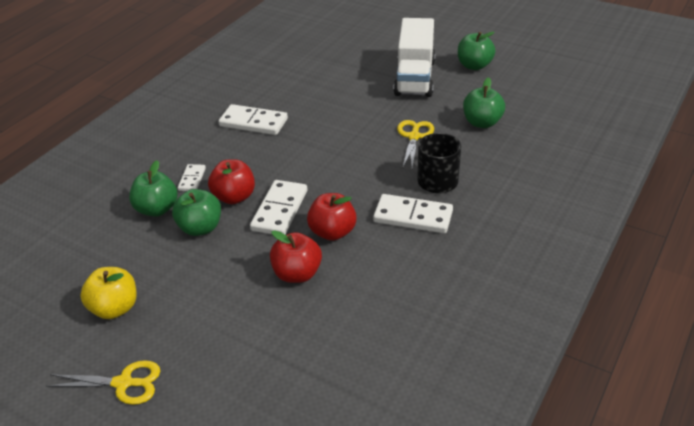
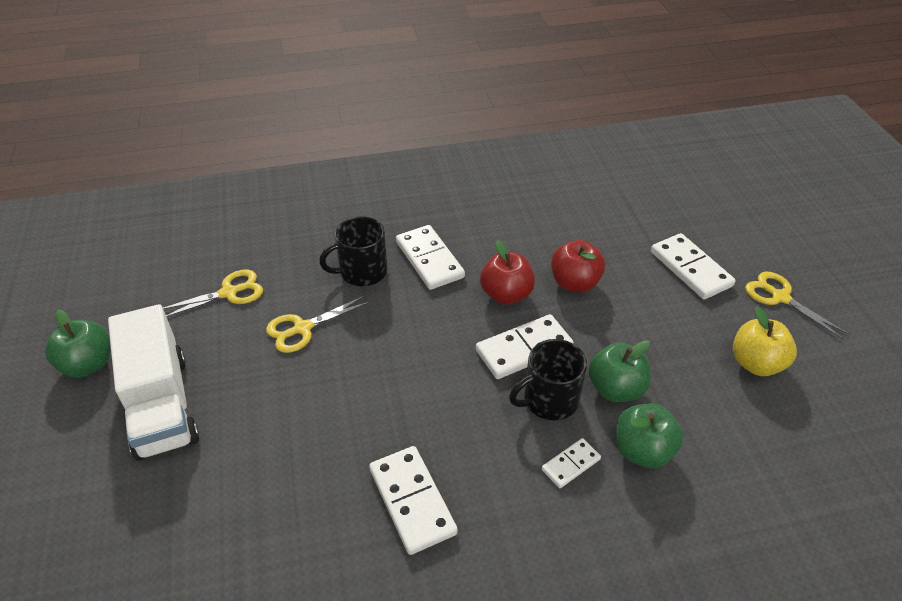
camera: 135 degrees left, 5 degrees up
(220, 354) = (690, 269): none -> white domino
(234, 197) = (549, 400): red apple -> black mug
(415, 78) = (162, 405): white truck -> white truck turned 105 degrees clockwise
(482, 123) = (228, 293): green apple -> yellow scissors

